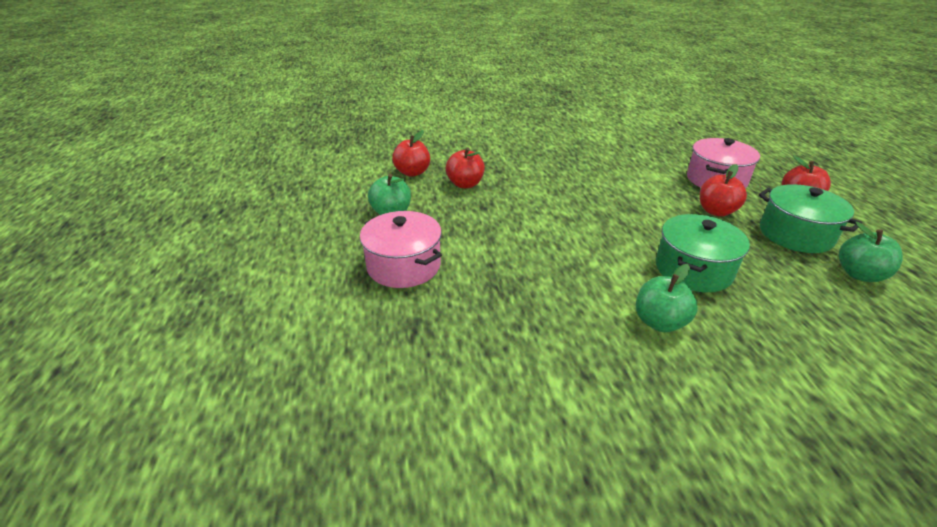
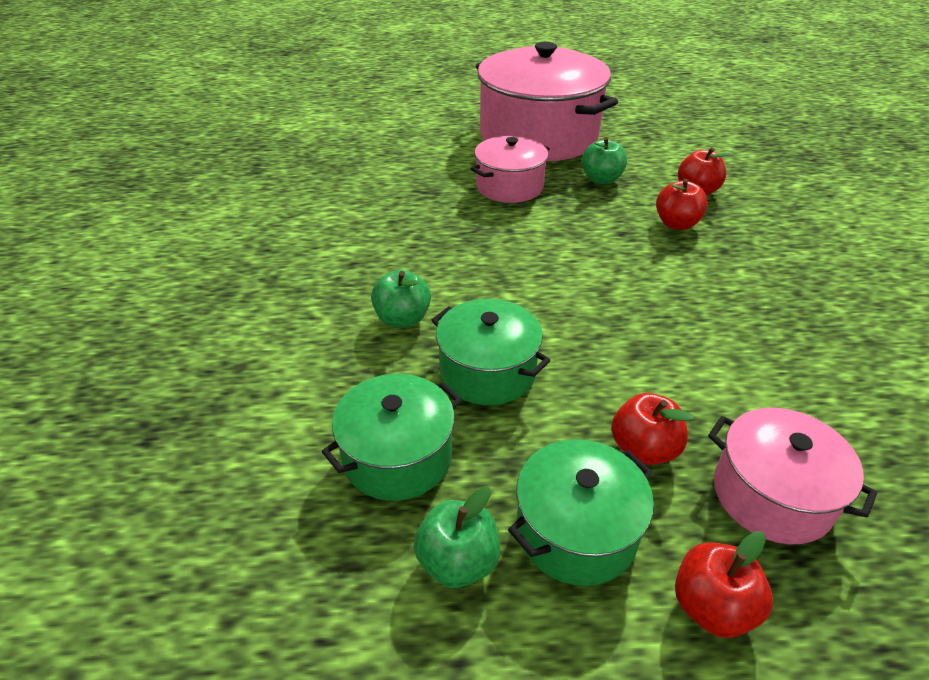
camera: 95 degrees right, 5 degrees up
(284, 247) = (538, 136): none -> pink pot
(811, 307) = (397, 456): none -> green pot

